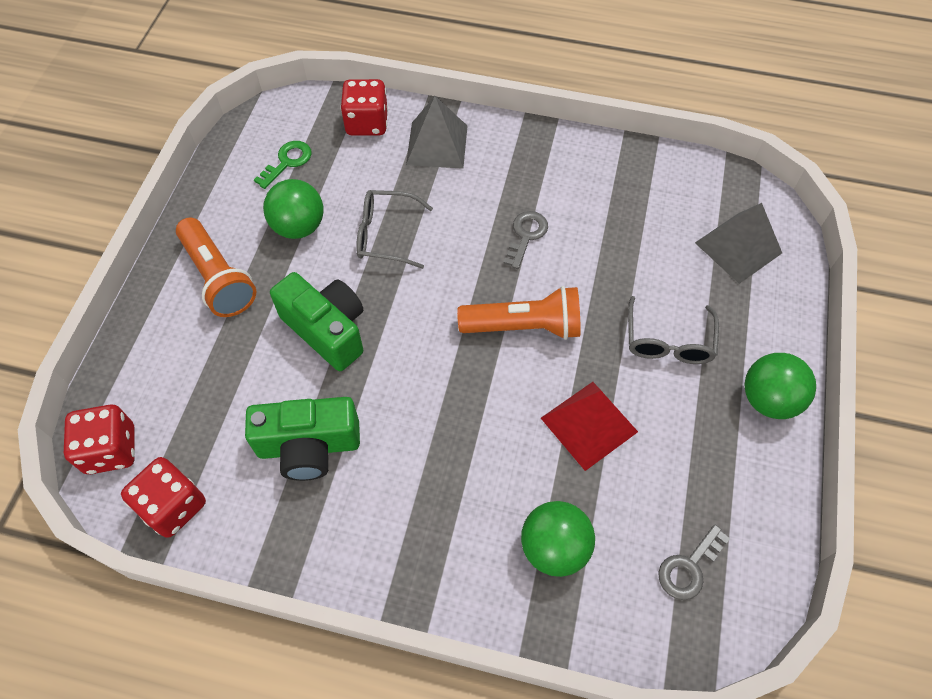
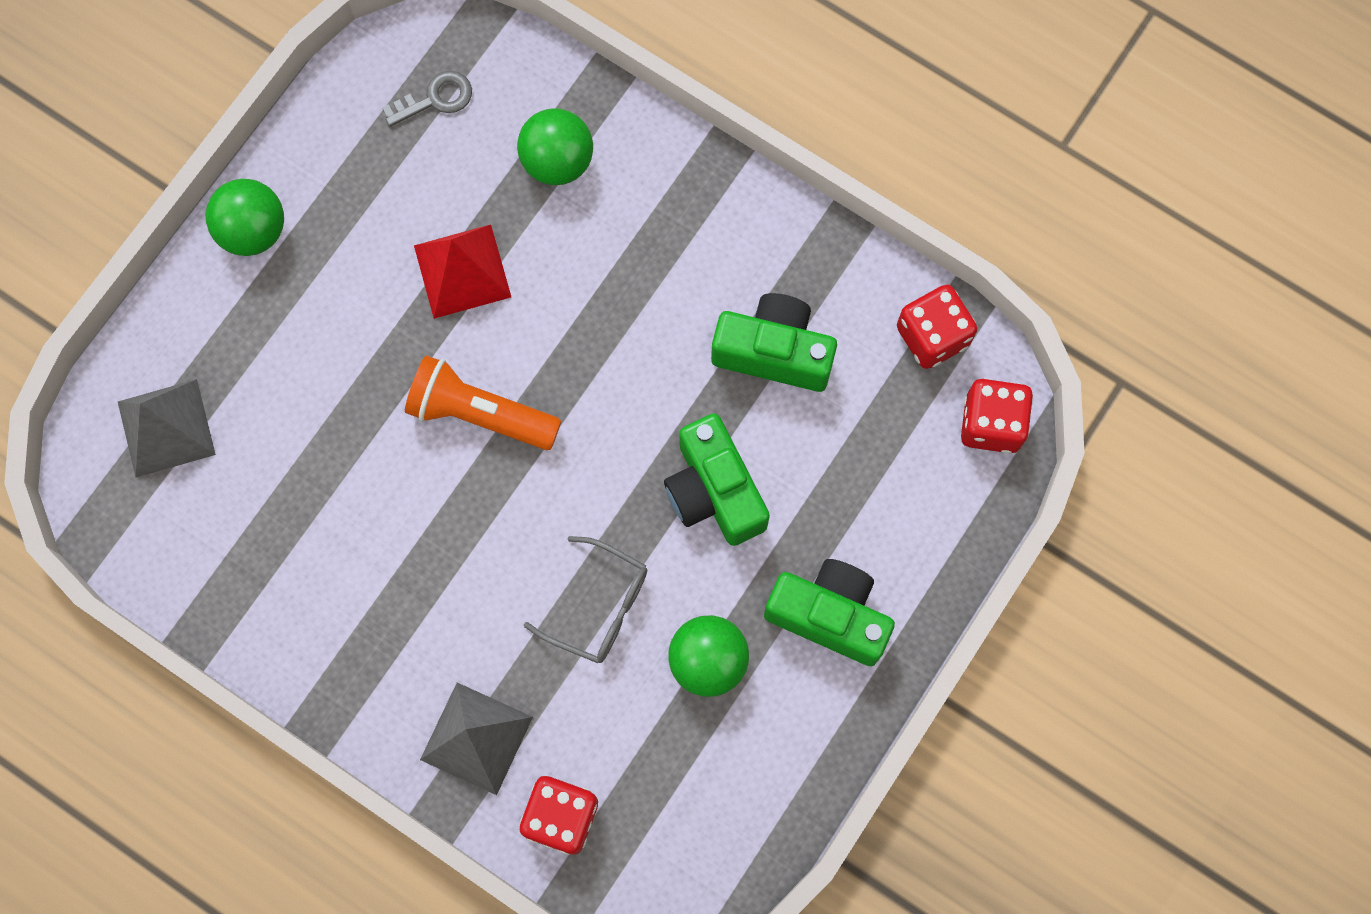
camera: 160 degrees left, 15 degrees up
(218, 278) = (829, 615): orange flashlight -> green camera
(287, 162) = (695, 783): green key -> none
(526, 235) = (420, 541): grey key -> none
(668, 341) = (322, 336): grey glasses -> none

